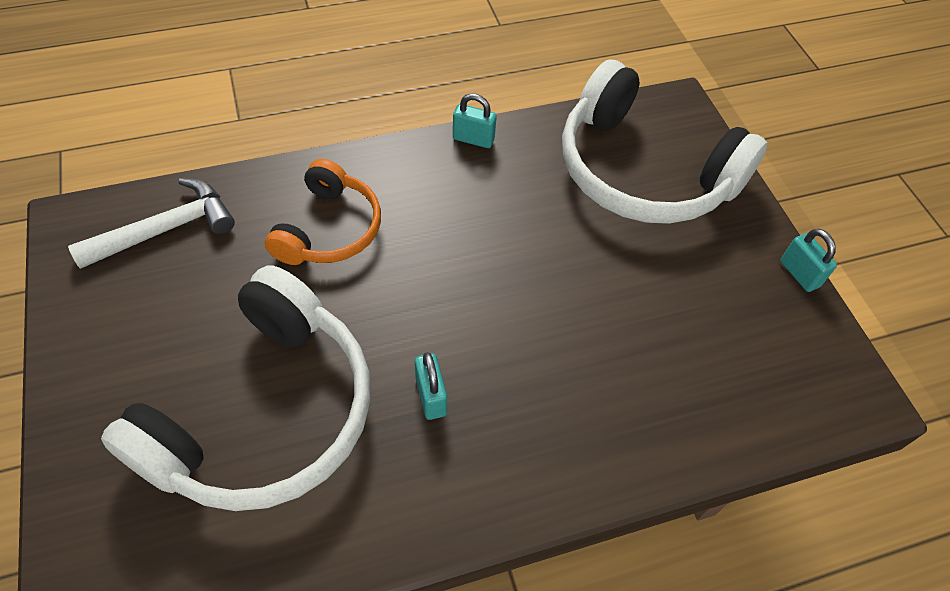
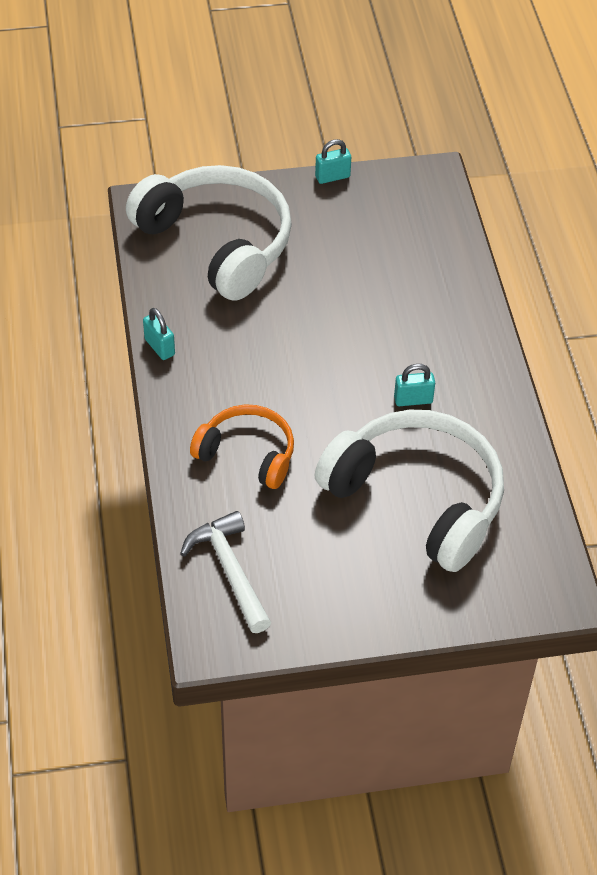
camera: 80 degrees left, 5 degrees down
(473, 139) = (159, 347): turquoise padlock -> turquoise padlock turned 60 degrees counterclockwise
(642, 172) = (218, 242): white headphones -> white headphones turned 90 degrees counterclockwise

